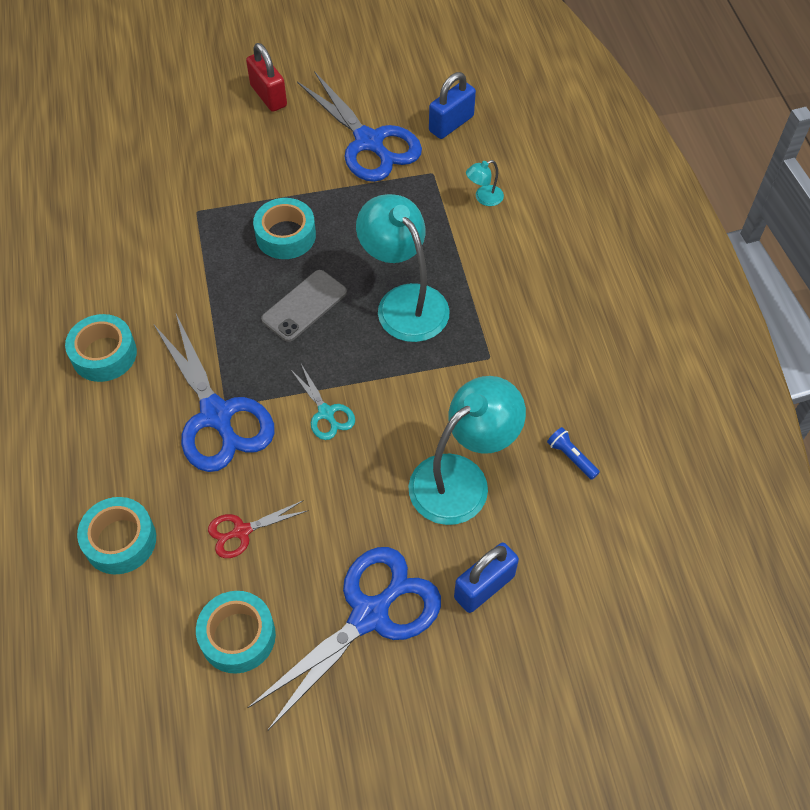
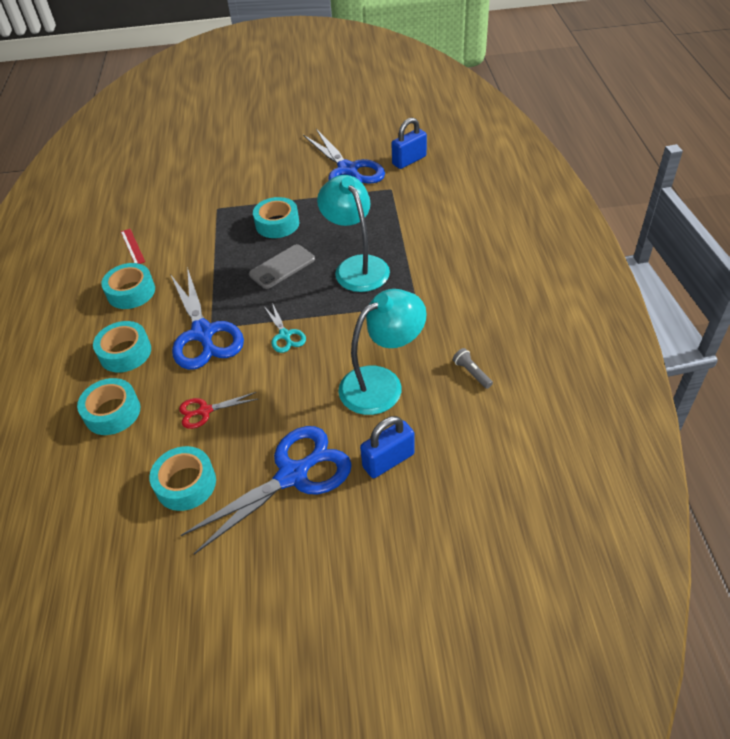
camera: 10 degrees right, 10 degrees down
(89, 279) = (132, 246): none -> red ruler
(117, 450) = (125, 352): none -> turquoise tape
(268, 96) = (282, 143): red padlock -> none
(483, 198) = (426, 204): turquoise lamp -> none
(571, 457) = (471, 373): blue flashlight -> grey flashlight

